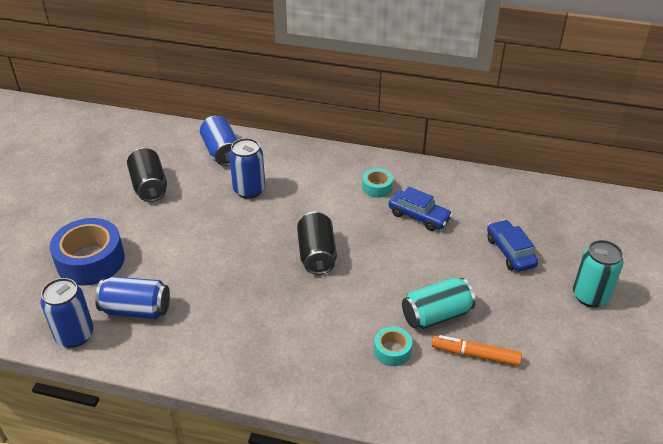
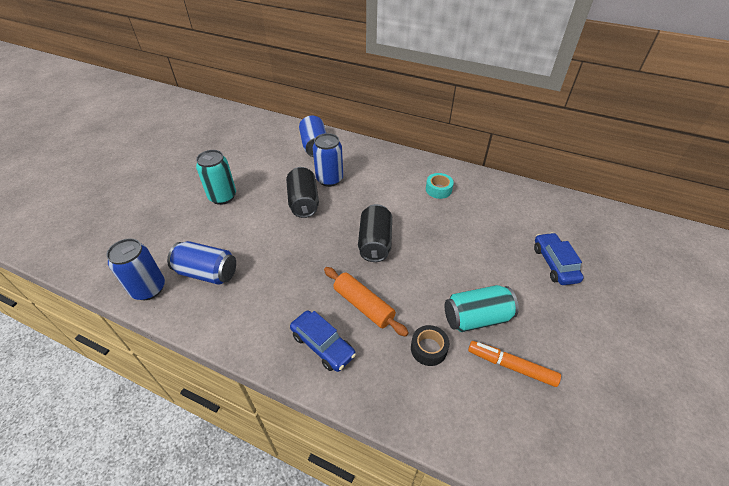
camera: 10 degrees right, 5 degrees up
(90, 261) = (184, 223): blue tape -> none
(149, 186) = (250, 167): black can -> black can (303, 202)
(317, 319) = (363, 305): none -> orange rolling pin
(392, 351) = (428, 349): turquoise tape -> black tape
(419, 216) = (472, 219): blue car -> blue car (322, 345)
(590, 296) = (633, 320): turquoise can -> turquoise can (222, 197)

